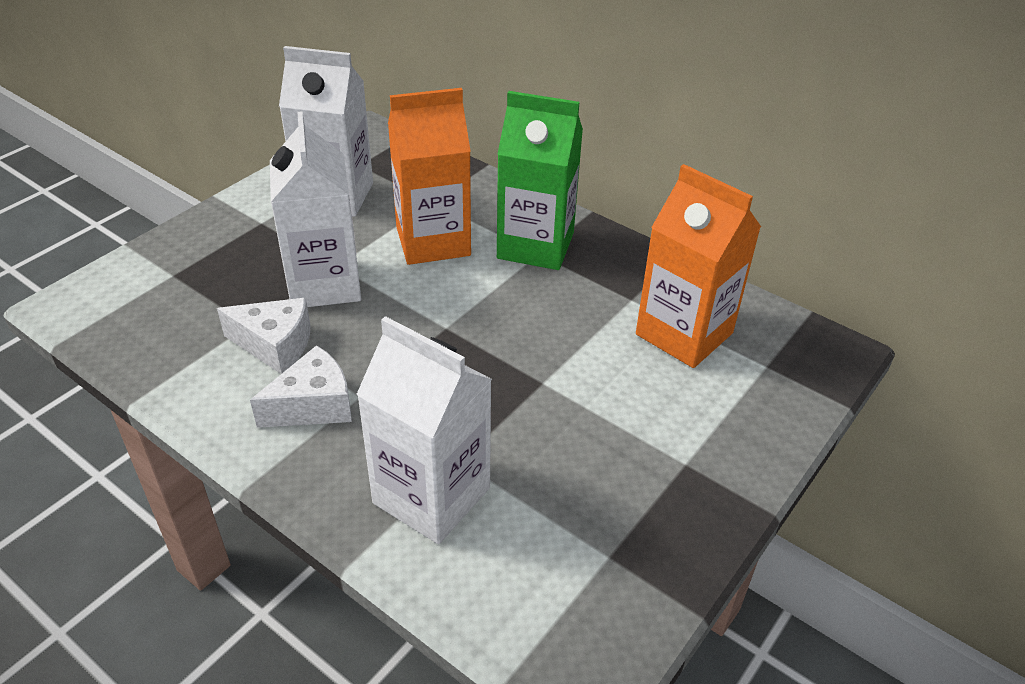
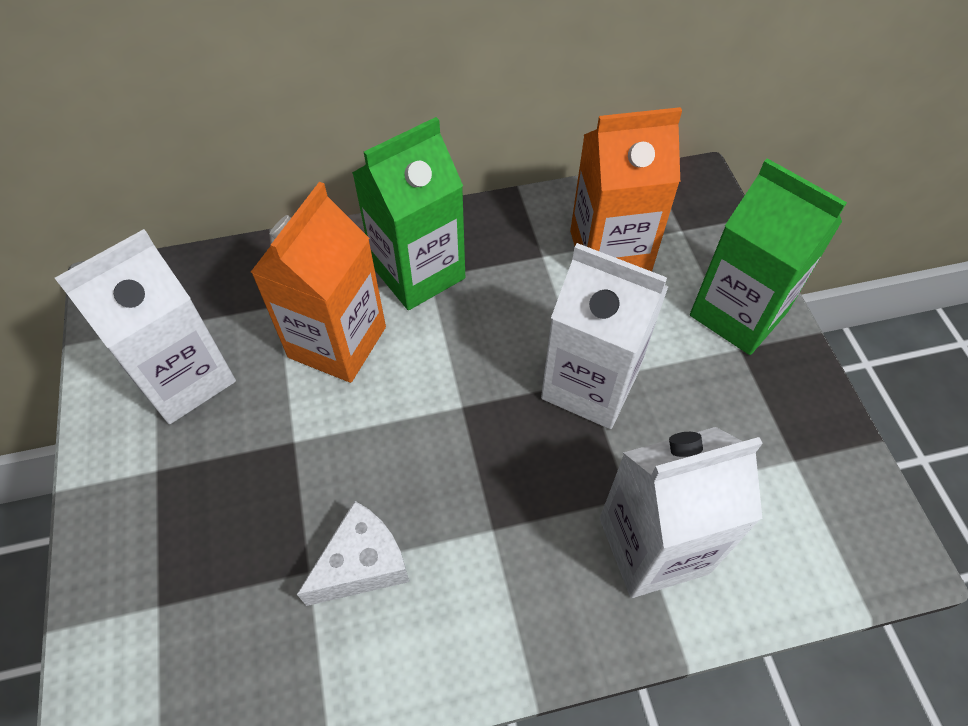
camera: 50 degrees left, 15 degrees up
(313, 405) = (474, 577): white cheese -> none
(324, 283) = (312, 468): white carton -> white carton (590, 385)
(722, 445) = (738, 314): none -> green carton

